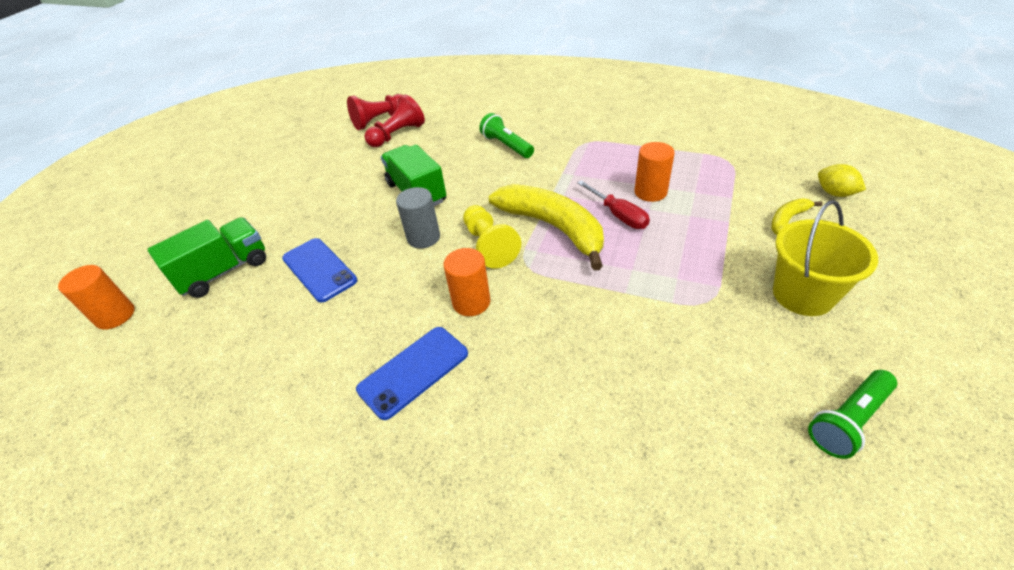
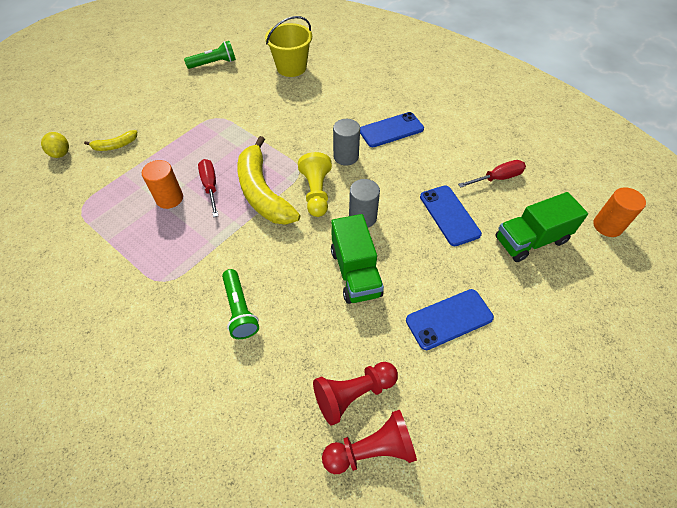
camera: 165 degrees left, 10 degrees up
(243, 338) = (498, 178): none -> red screwdriver
(325, 187) = (449, 319): none -> blue phone
(471, 302) = (346, 156): orange cylinder -> grey cylinder
(802, 294) = (167, 106): yellow bucket -> yellow bucket (291, 67)

